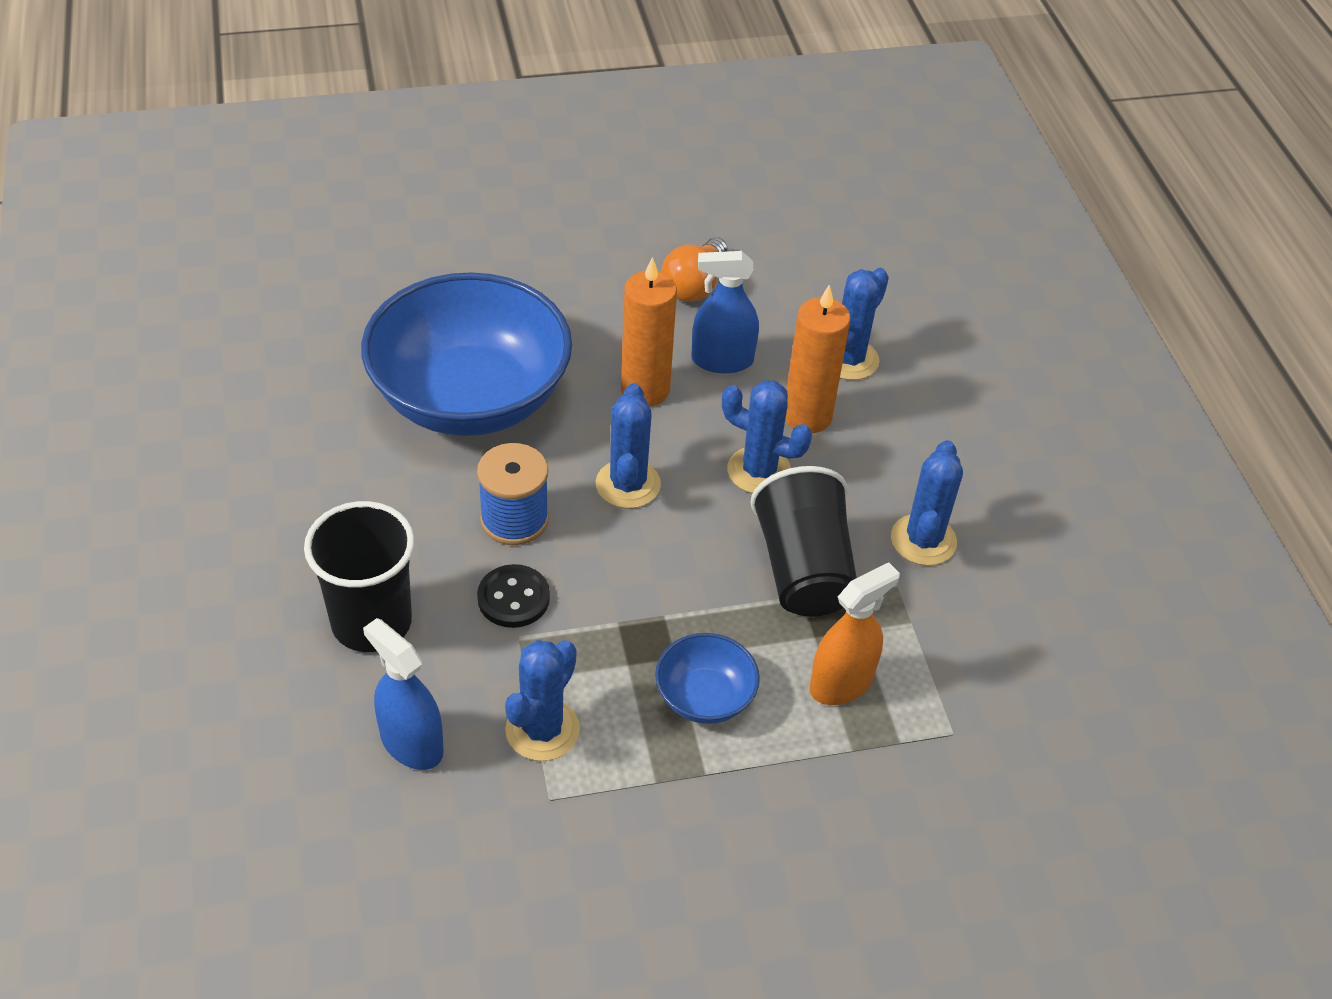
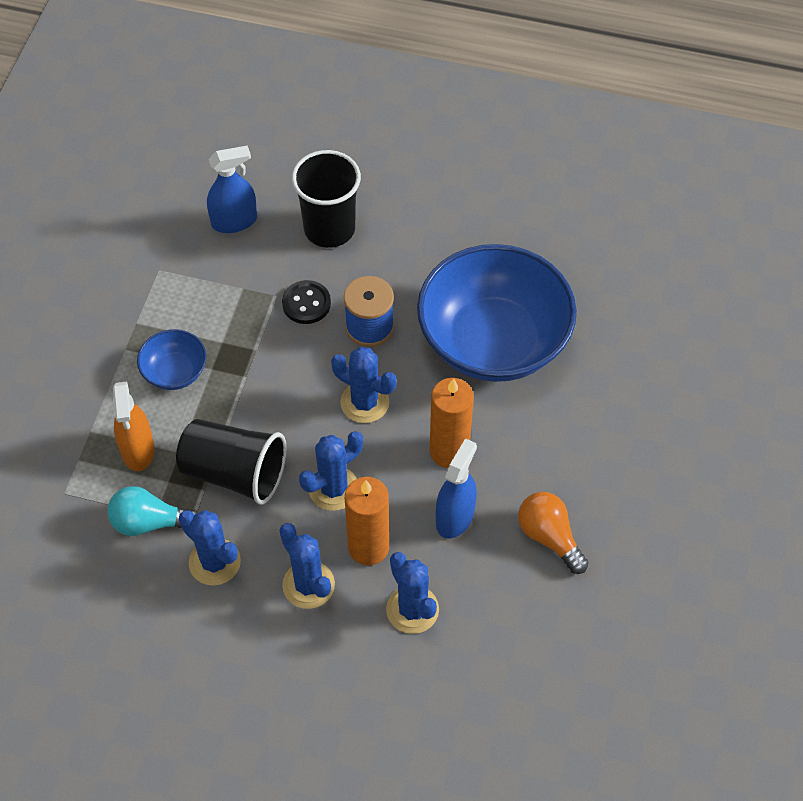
camera: 120 degrees right, 10 degrees up
(542, 730) = (204, 283): blue cactus -> blue cactus (308, 585)
(923, 624) = (149, 522): none -> turquoise light bulb

